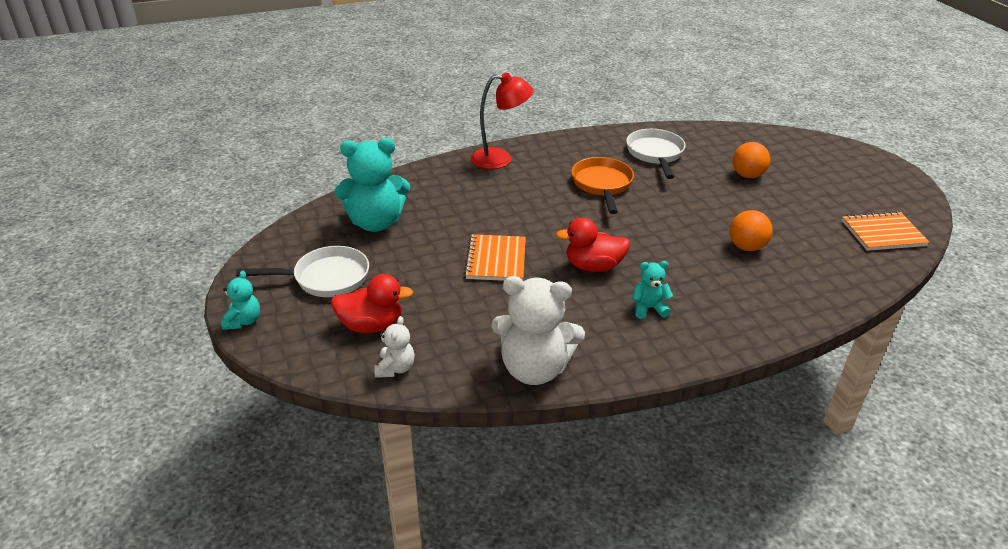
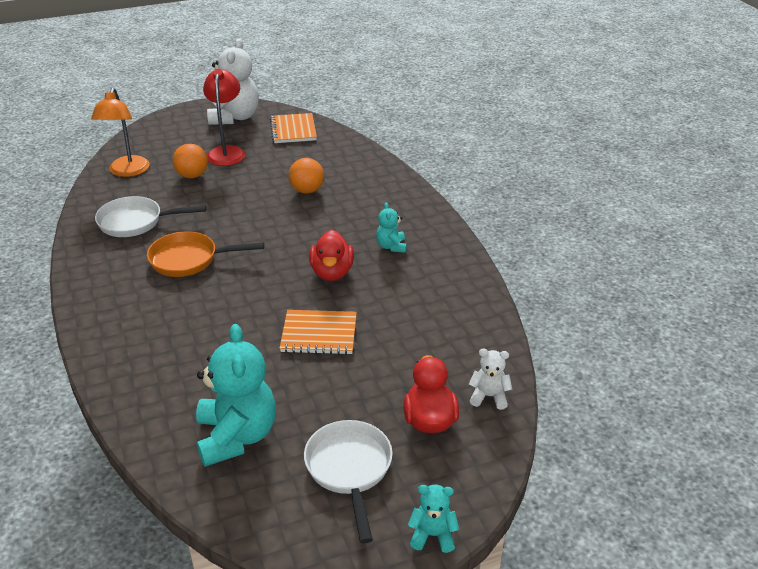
camera: 90 degrees left, 0 degrees up
(500, 159) = (110, 333): red lamp -> red lamp (227, 152)
(534, 369) = (475, 310): white teddy bear -> white teddy bear (235, 117)
(740, 141) = (127, 171): none -> orange lamp

